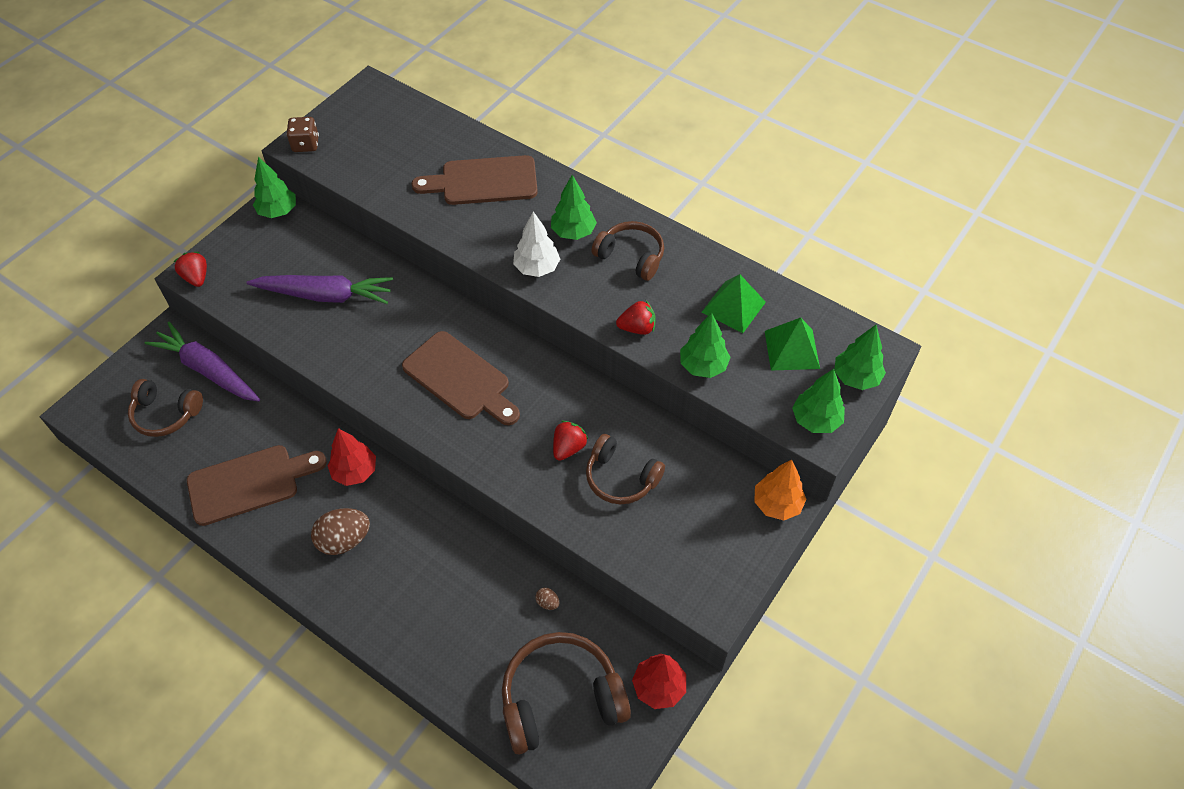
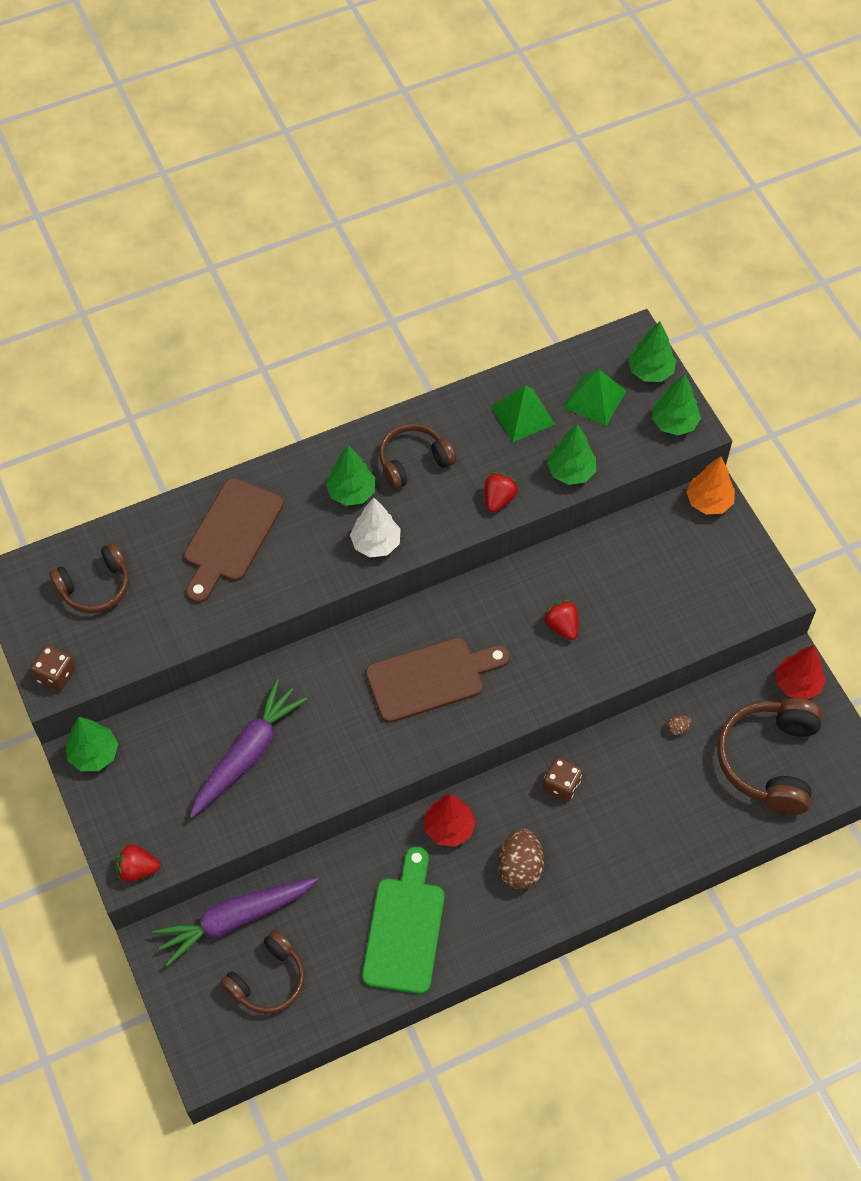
camera: 60 degrees left, 5 degrees up
(249, 483) = (405, 928): brown cutting board -> green cutting board
(438, 535) = (561, 785): none -> brown dice
(621, 478) = (617, 601): brown headphones -> brown headphones (95, 586)

